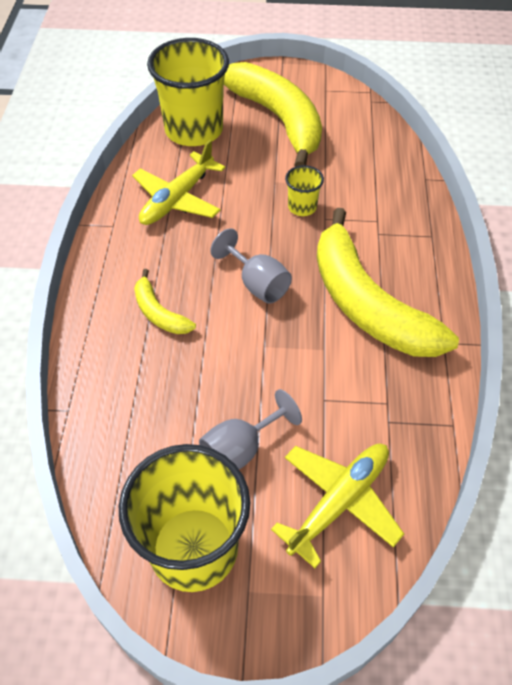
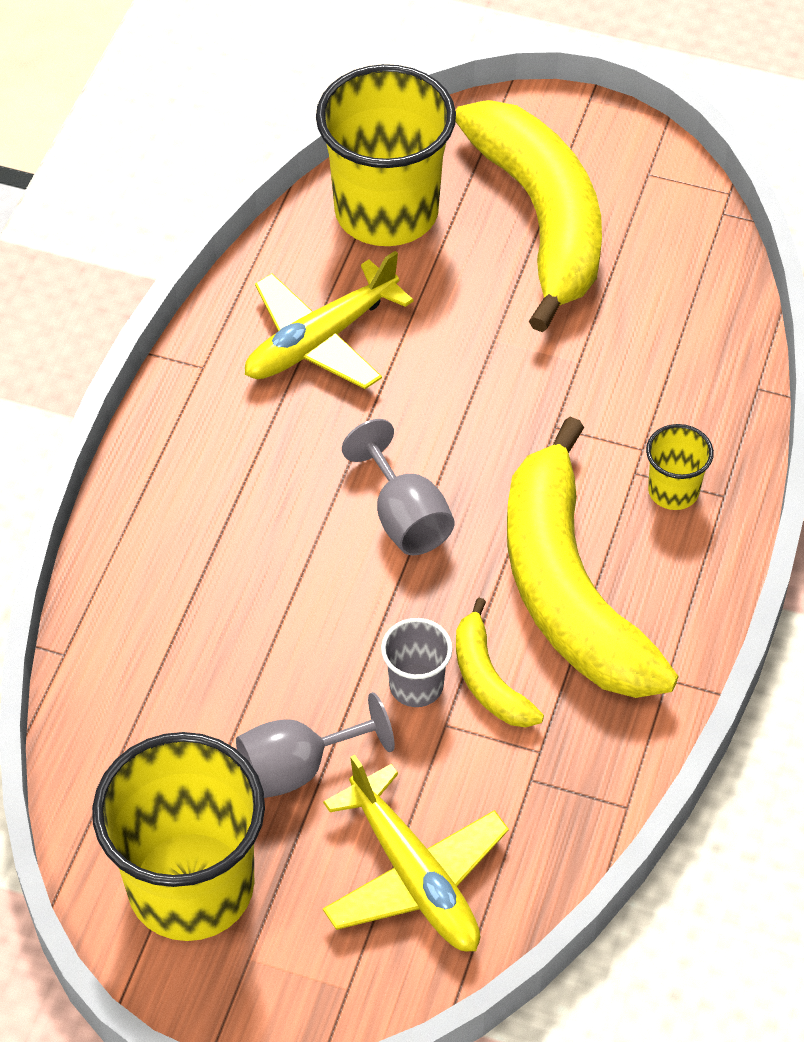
camera: 15 degrees right, 0 degrees up
(159, 313) = (237, 533): yellow banana -> yellow banana (488, 680)
(298, 380) = (416, 685): none -> grey cup
(302, 207) = (524, 397): yellow cup -> yellow cup (673, 491)
(338, 502) = (413, 875): yellow plane -> yellow plane turned 90 degrees clockwise

